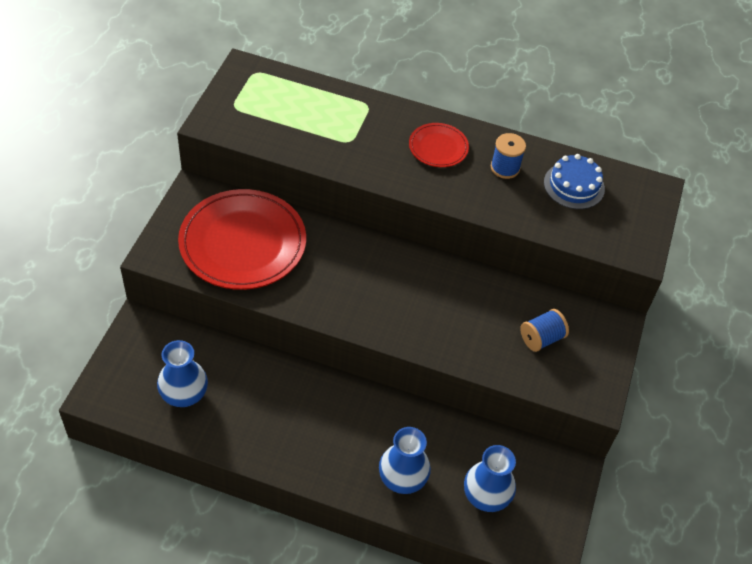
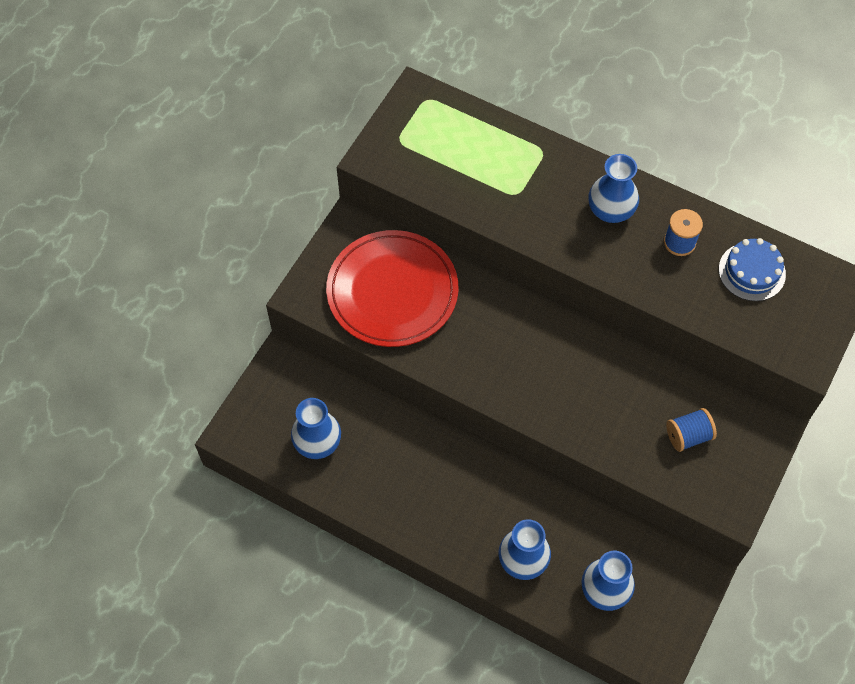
camera: 15 degrees right, 10 degrees up
(438, 147) = (610, 210): red plate -> blue vase

